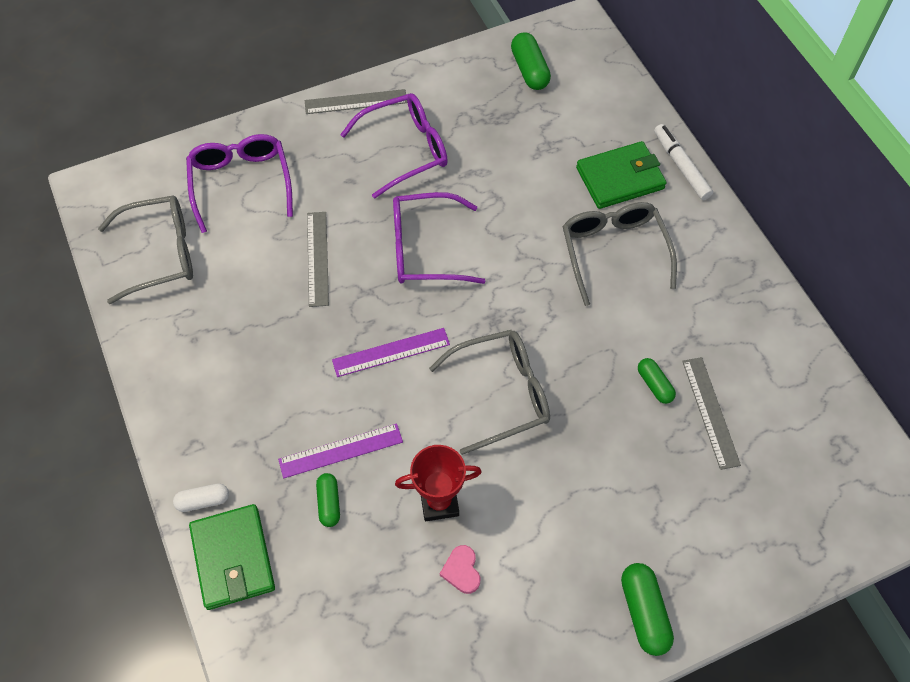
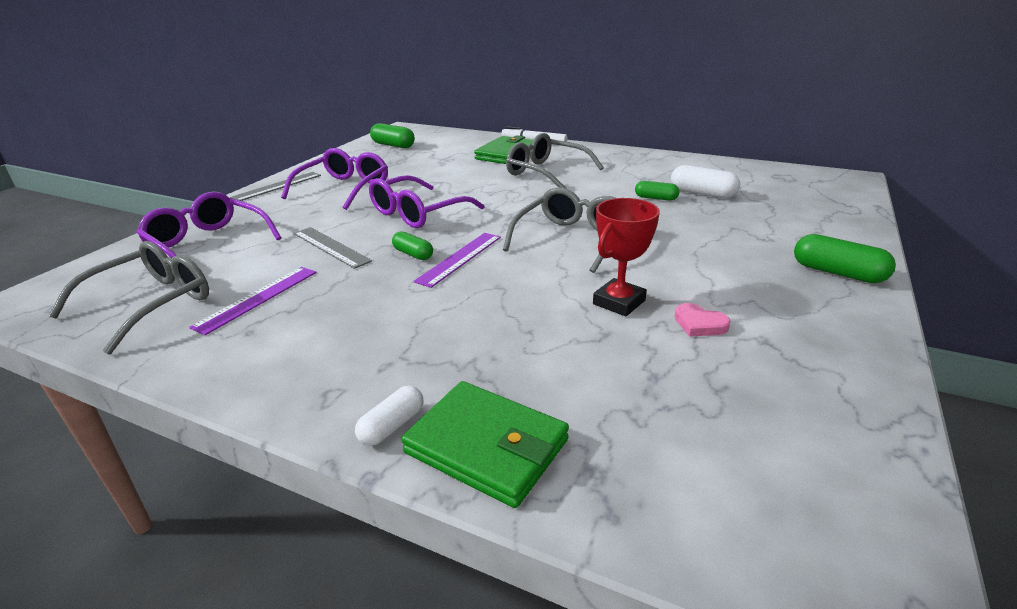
camera: 40 degrees left, 30 degrees down
(329, 503) = (530, 352): green capsule -> green capsule (413, 254)
(341, 450) = (493, 319): purple ruler -> purple ruler (257, 298)
(710, 412) = (702, 193): grey ruler -> white capsule

